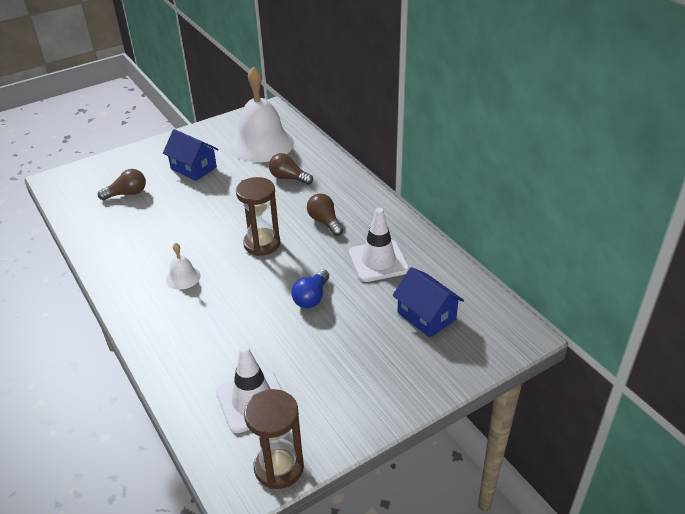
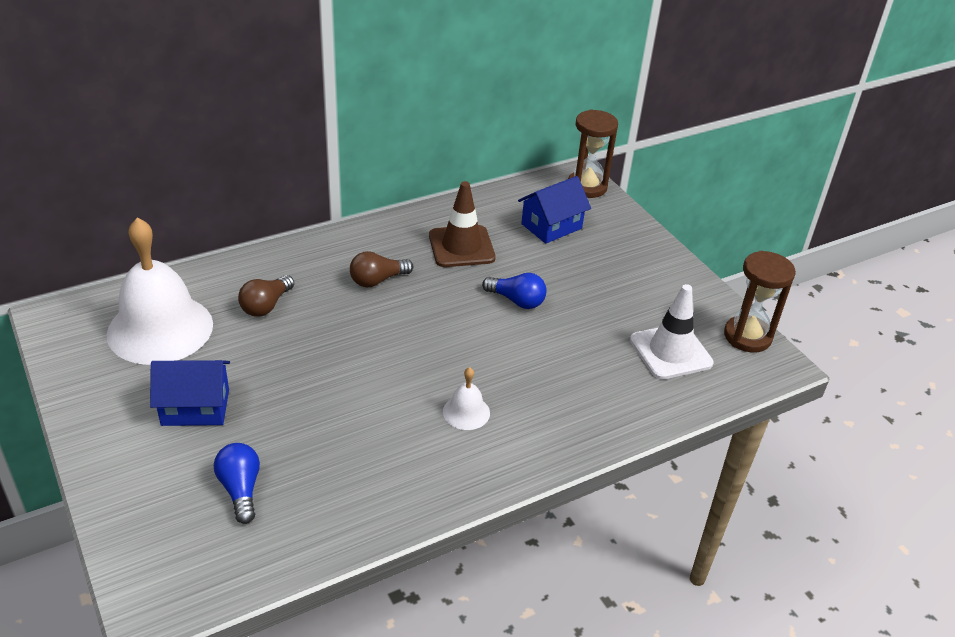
camera: 90 degrees left, 0 degrees up
(127, 194) = (240, 489): brown light bulb -> blue light bulb
(193, 168) = (195, 407): blue house -> blue house turned 45 degrees clockwise
(262, 244) = (410, 337): brown hourglass -> brown hourglass (587, 187)
(378, 261) = (461, 247): white traffic cone -> brown traffic cone

